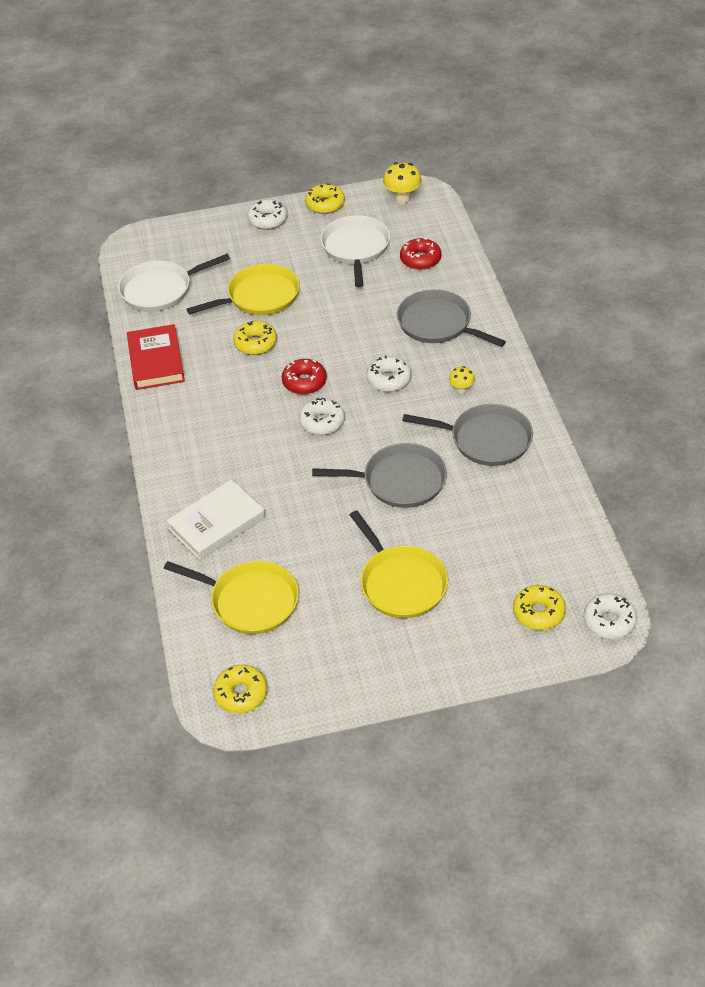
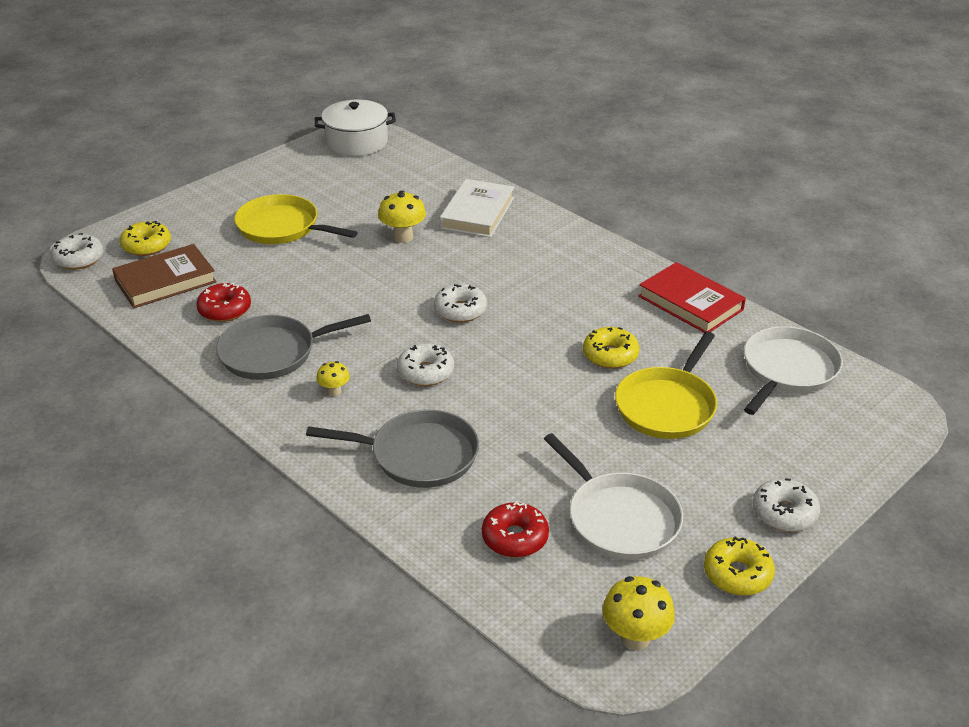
camera: 145 degrees right, 10 degrees down
(241, 694) = (356, 142): yellow donut -> white pot
(250, 601) = (398, 182): yellow pan -> none
(304, 382) = (515, 338): red donut -> red donut (225, 310)
(304, 521) = (403, 237): none -> yellow mushroom
(400, 481) = (339, 291): grey pan -> none
(538, 555) = (165, 281): none -> brown book

